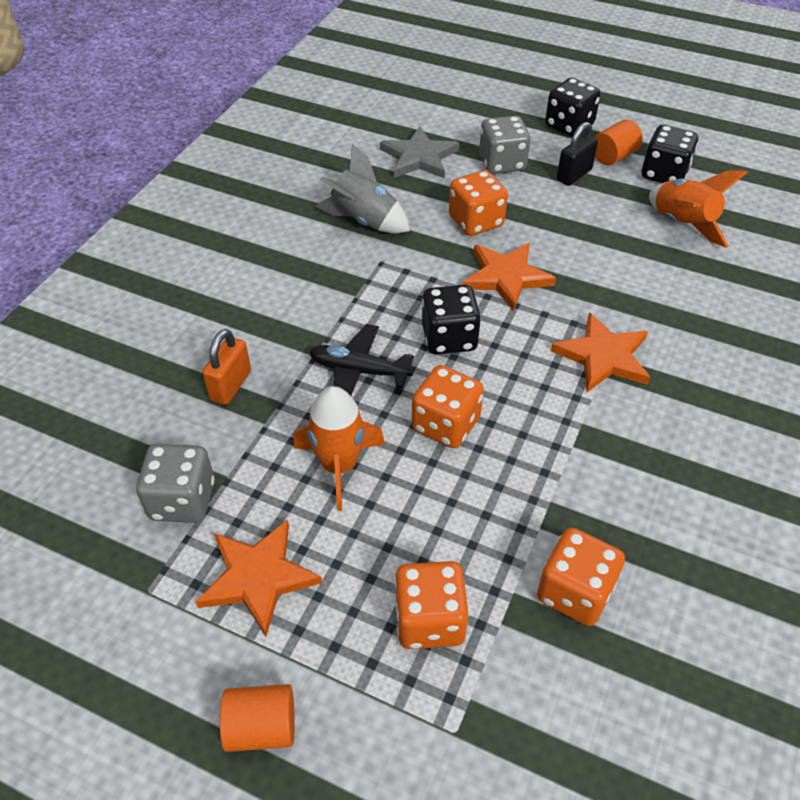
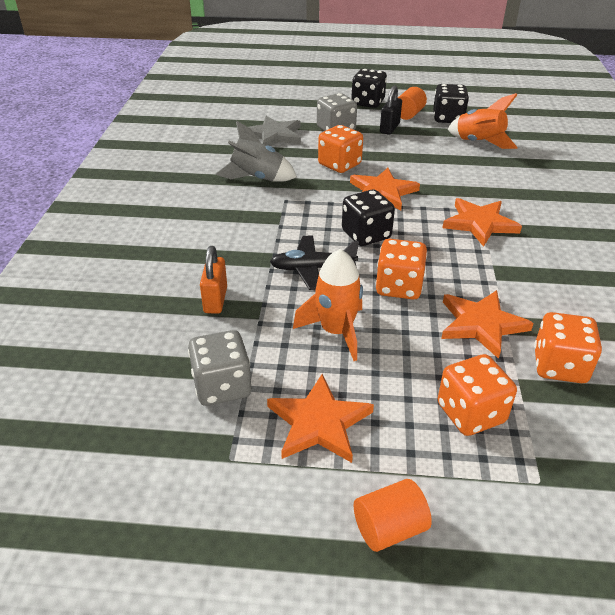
camera: 20 degrees left, 10 degrees down
(514, 505) = (481, 324): none -> orange star

